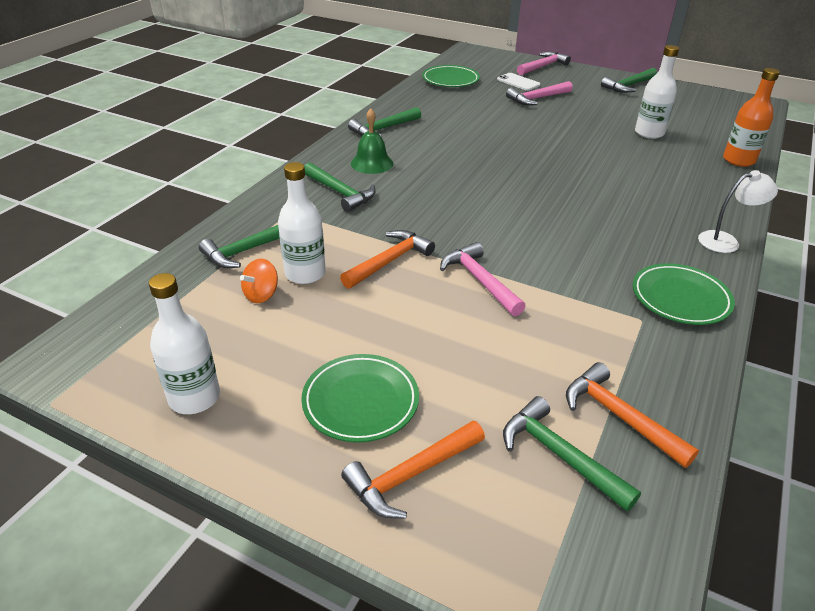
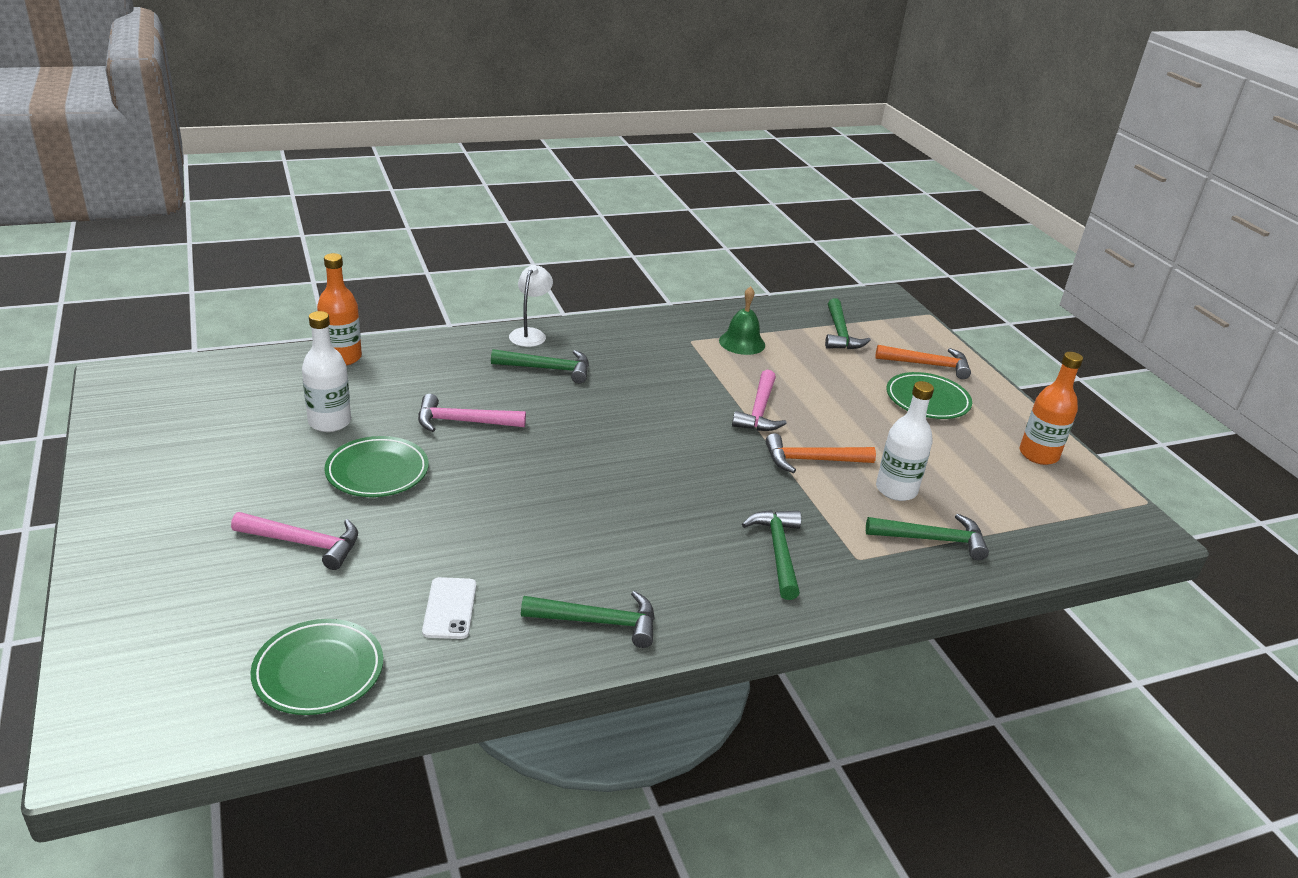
camera: 140 degrees left, 5 degrees down
(194, 397) = (1038, 455): white bottle -> orange bottle
(261, 295) = (948, 493): orange spinning top -> none
(372, 163) = (693, 571): green bell -> green bell (742, 342)
(518, 82) = (245, 592): white phone -> white phone (450, 608)
(543, 66) = (122, 603): pink hammer -> pink hammer (463, 422)
(619, 416) = (785, 326): orange hammer -> none
(628, 86) = (147, 486): green hammer -> green hammer (547, 369)
(680, 298) = (642, 334): green plate -> green plate (377, 472)
(726, 241) = (530, 334): white lamp -> white lamp turned 75 degrees clockwise

